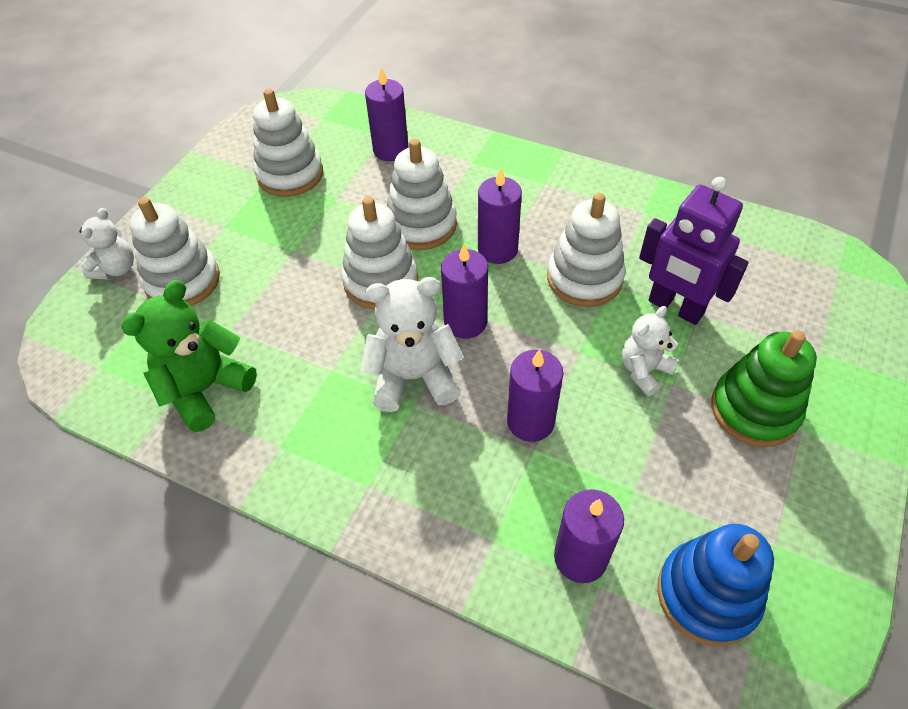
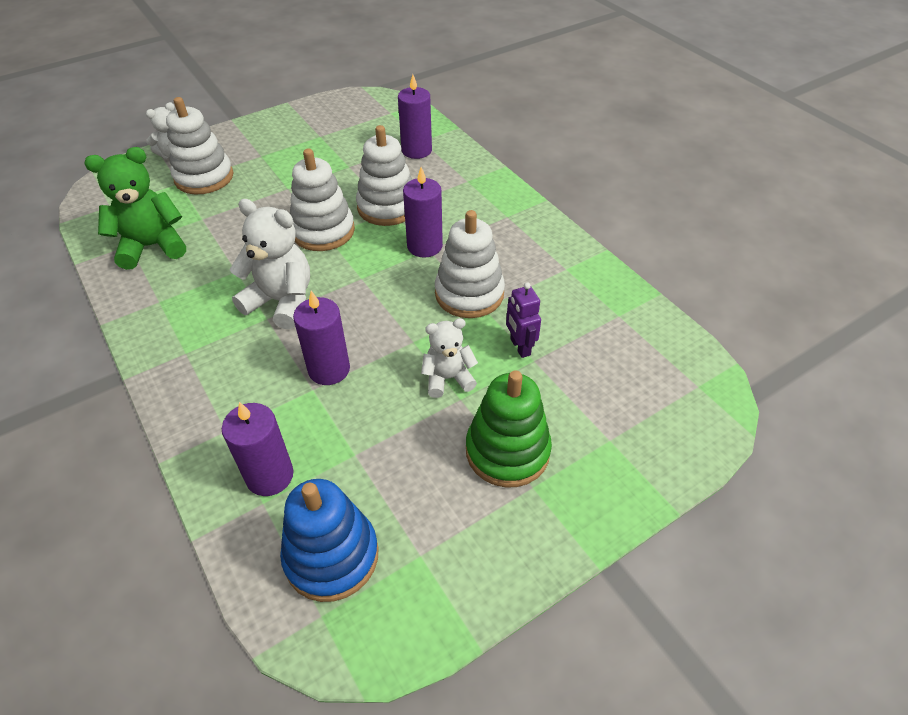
camera: 30 degrees right, 5 degrees down
(290, 174) = (333, 140): white stacking toy -> none
(465, 322) = (352, 283): purple candle -> none
(675, 308) = (520, 347): purple robot -> purple robot, size x0.55

